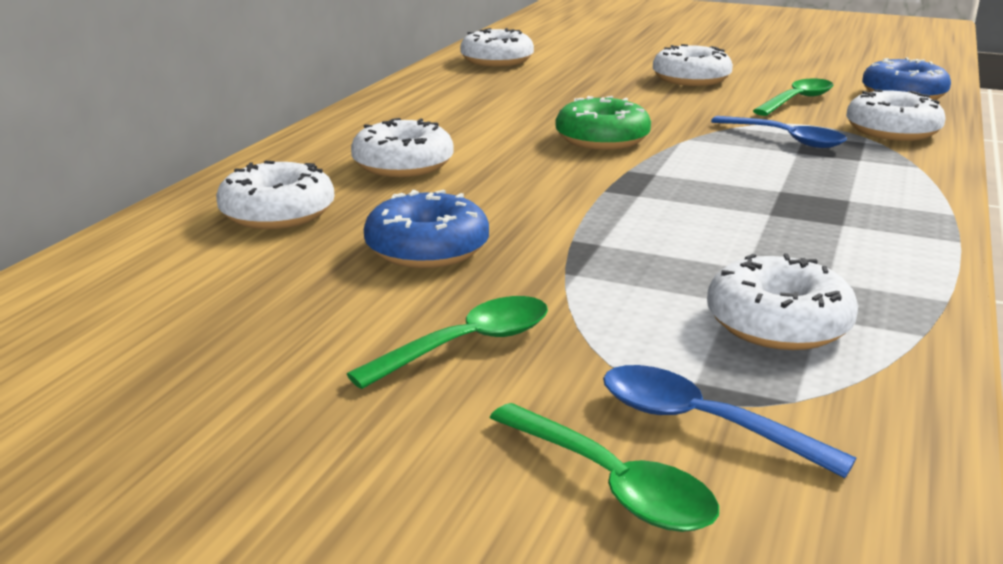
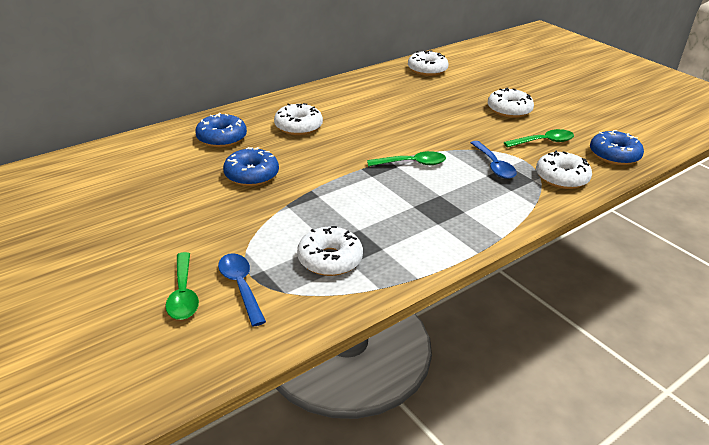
camera: 30 degrees right, 10 degrees up
(277, 213) = (222, 138): white donut -> blue donut
(467, 345) = (210, 223): green spoon -> green spoon (412, 163)
(602, 139) = (403, 138): green donut -> none

